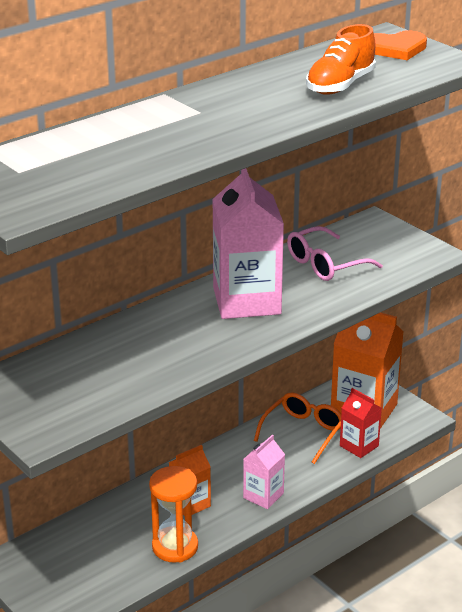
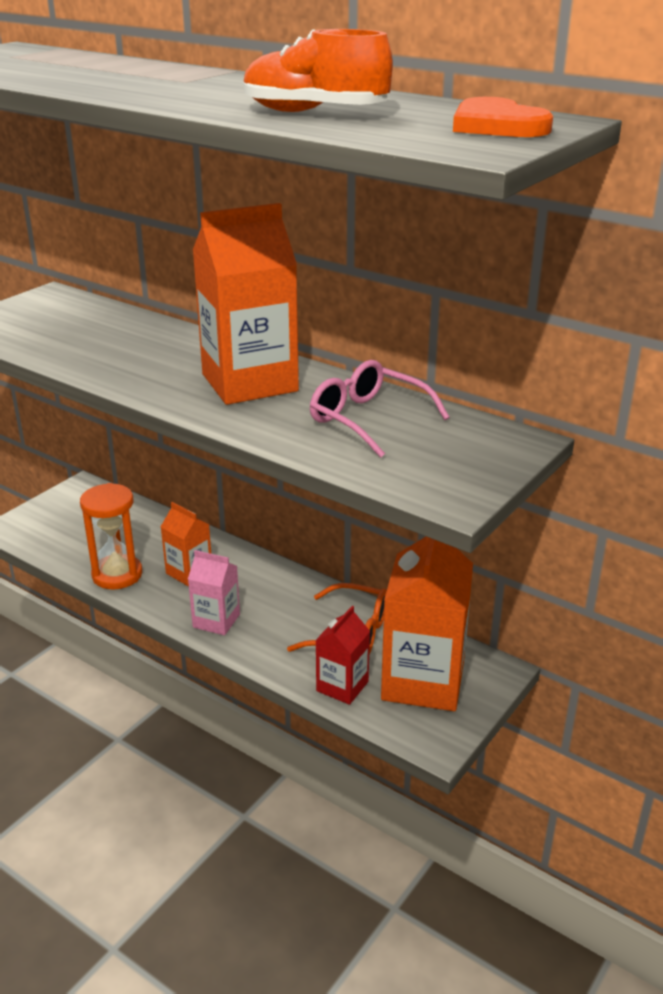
camera: 75 degrees right, 0 degrees up
(246, 301) = (249, 382): pink carton -> orange carton

